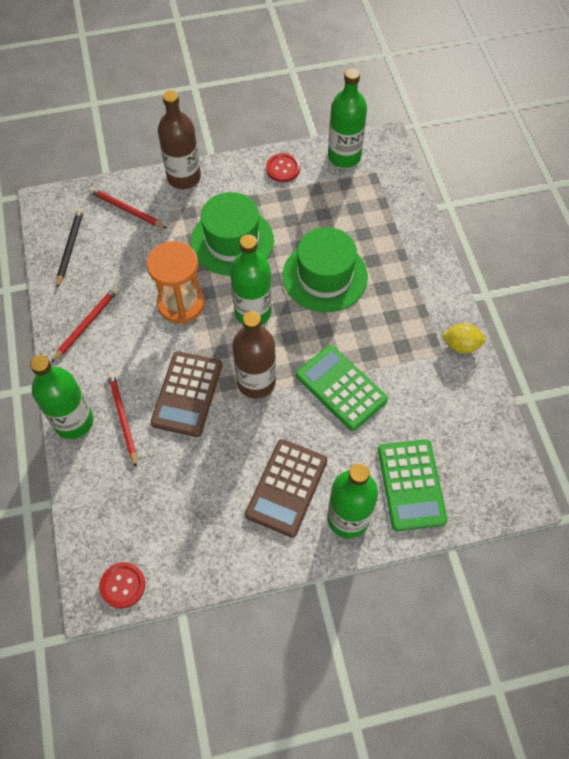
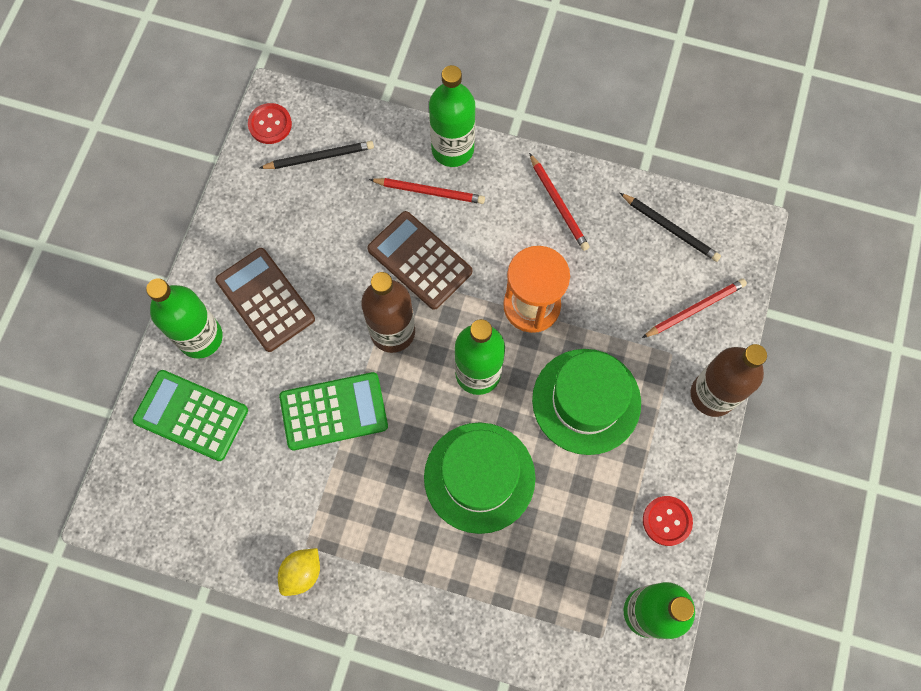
camera: 120 degrees right, 10 degrees up
(134, 522) = (319, 157): none -> black pencil

